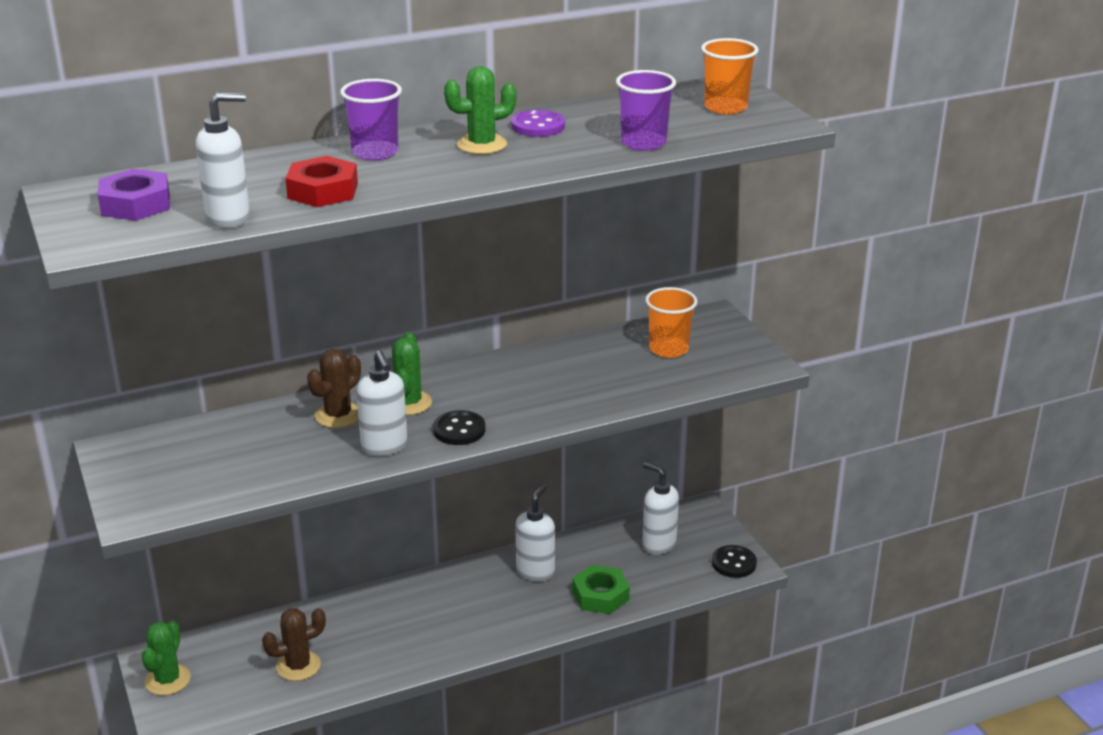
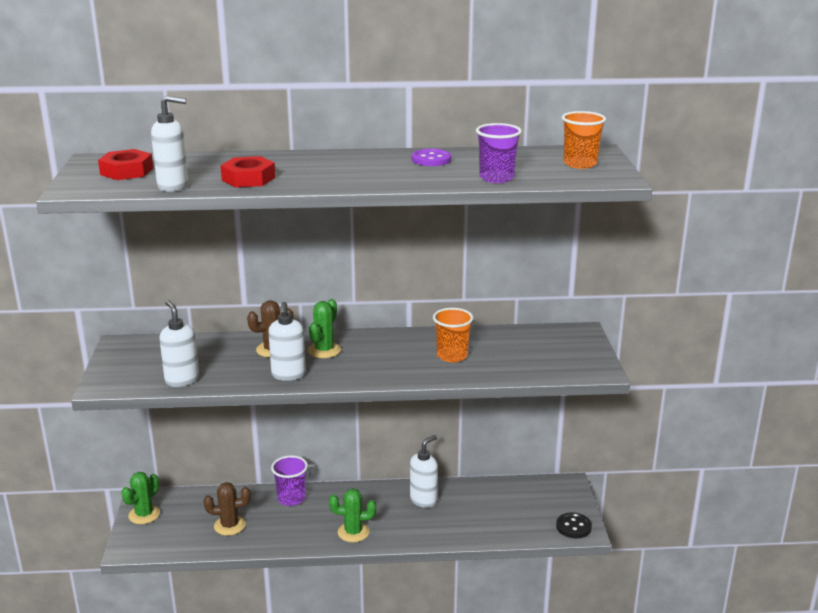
camera: 20 degrees right, 5 degrees down
(135, 204) = (127, 171): purple nut -> red nut
(375, 152) = (305, 161): purple cup -> purple cup (291, 498)
(459, 430) = (346, 373): black button -> none
(482, 145) = (381, 166): green cactus -> green cactus (353, 532)
(600, 595) = (461, 527): green nut -> none
(658, 544) = (523, 501): white soap dispenser -> white soap dispenser (182, 380)
(668, 349) = (532, 347): orange cup -> orange cup (452, 356)

